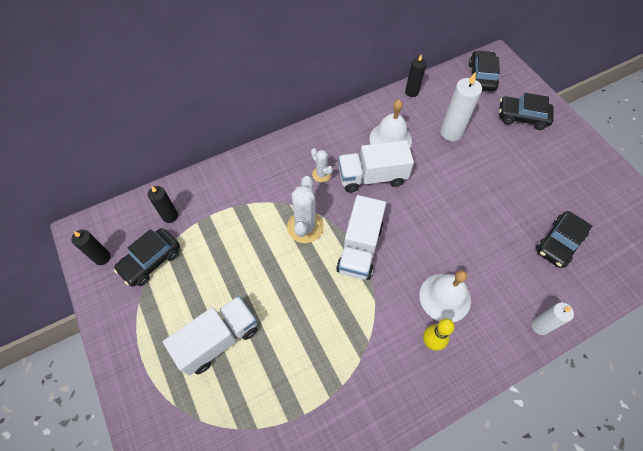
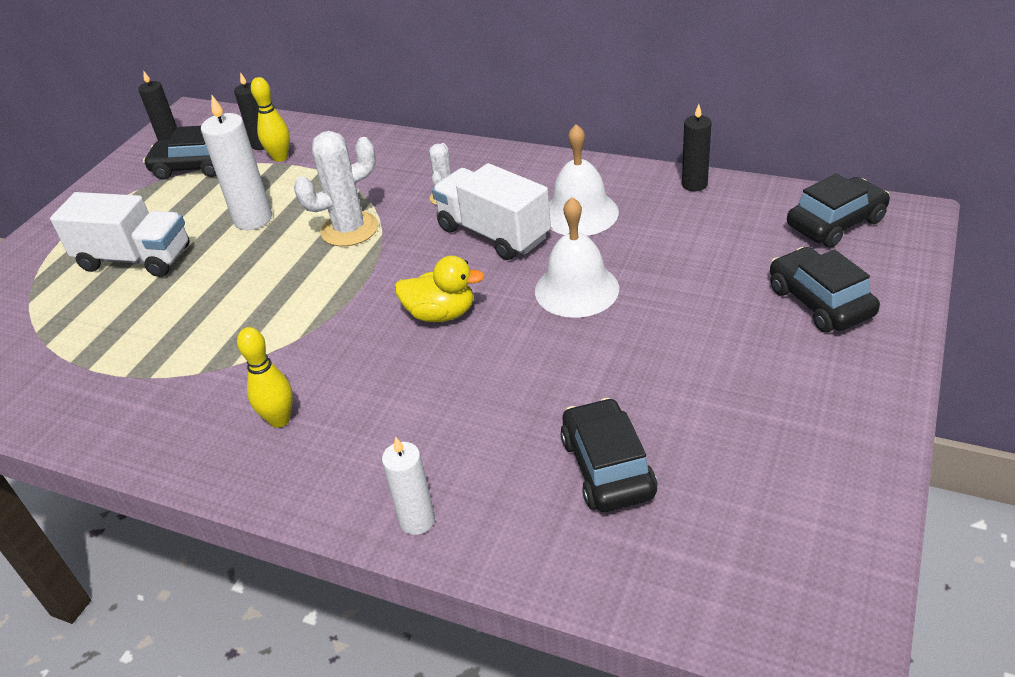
camera: 55 degrees right, 20 degrees down
(196, 216) = (280, 158): none -> yellow bowling pin
(360, 248) = (366, 284): white truck -> none
(412, 234) = (441, 314): none -> yellow duck
(445, 297) = (366, 395): white bell -> white bell (576, 289)
(451, 132) = (673, 253): white candle -> white candle (253, 219)
(558, 243) = (607, 467): black car -> black car turned 75 degrees clockwise

